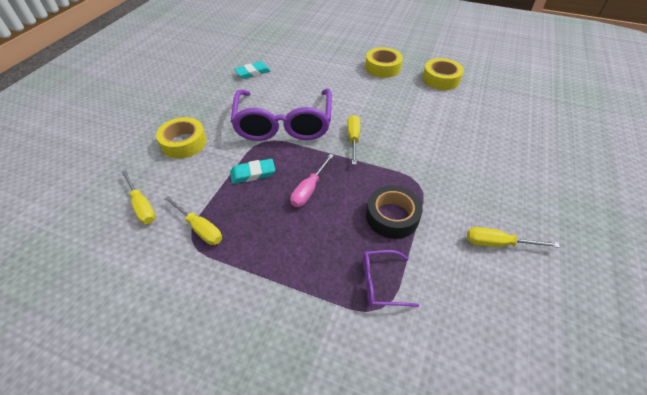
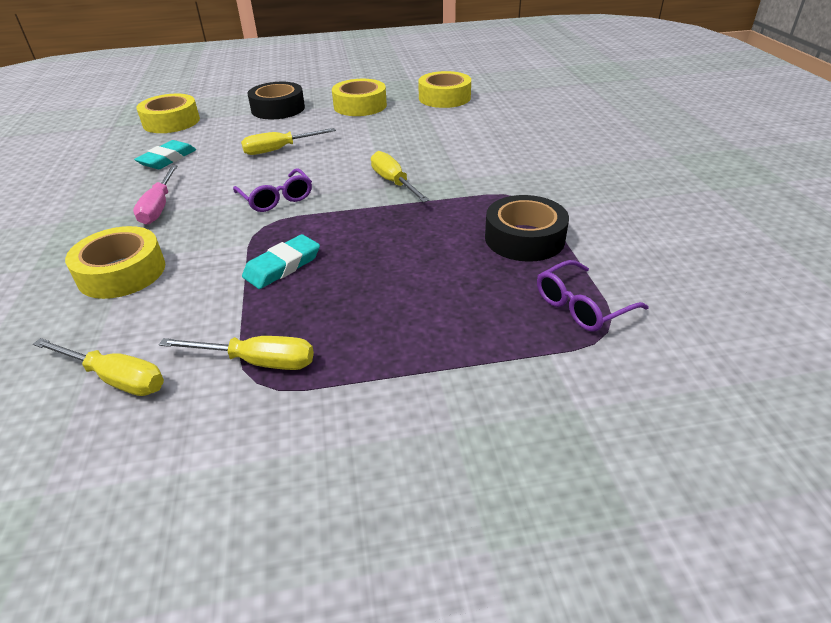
camera: 30 degrees left, 10 degrees down
(273, 44) = (171, 122): none -> yellow tape
(283, 124) = (277, 199): purple glasses -> purple glasses, size x0.43
(309, 189) = (387, 252): pink screwdriver -> pink screwdriver (159, 207)
(334, 53) = (278, 109): none -> black tape
(498, 243) = (663, 217): yellow screwdriver -> yellow screwdriver (279, 149)

